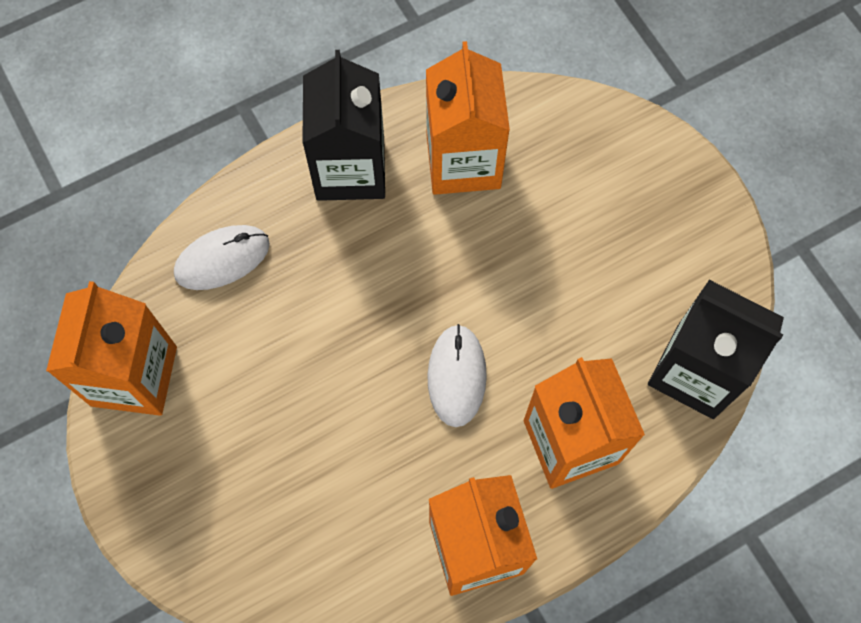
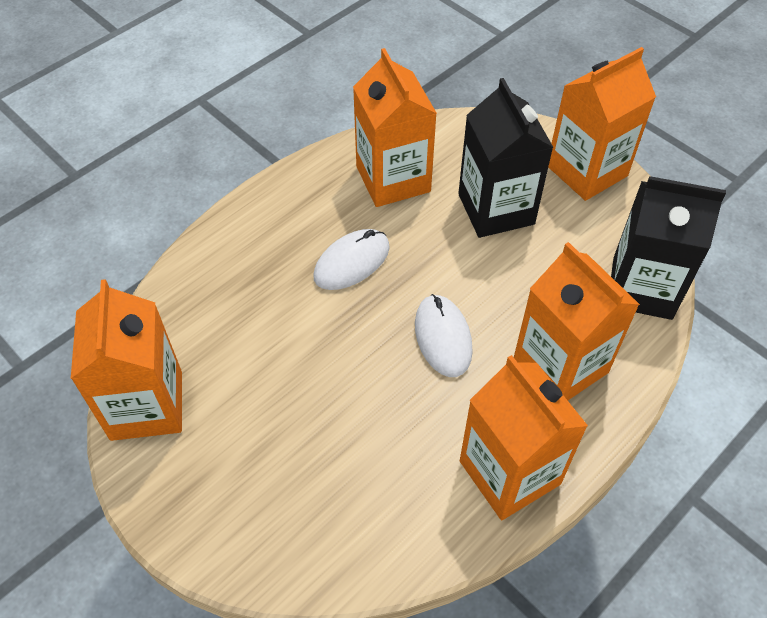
camera: 15 degrees left, 15 degrees down
(222, 259) = (206, 293): white mouse -> white mouse (352, 262)
(350, 169) = (300, 203): black carton -> black carton (496, 209)
(690, 203) = (586, 171): none -> orange carton

